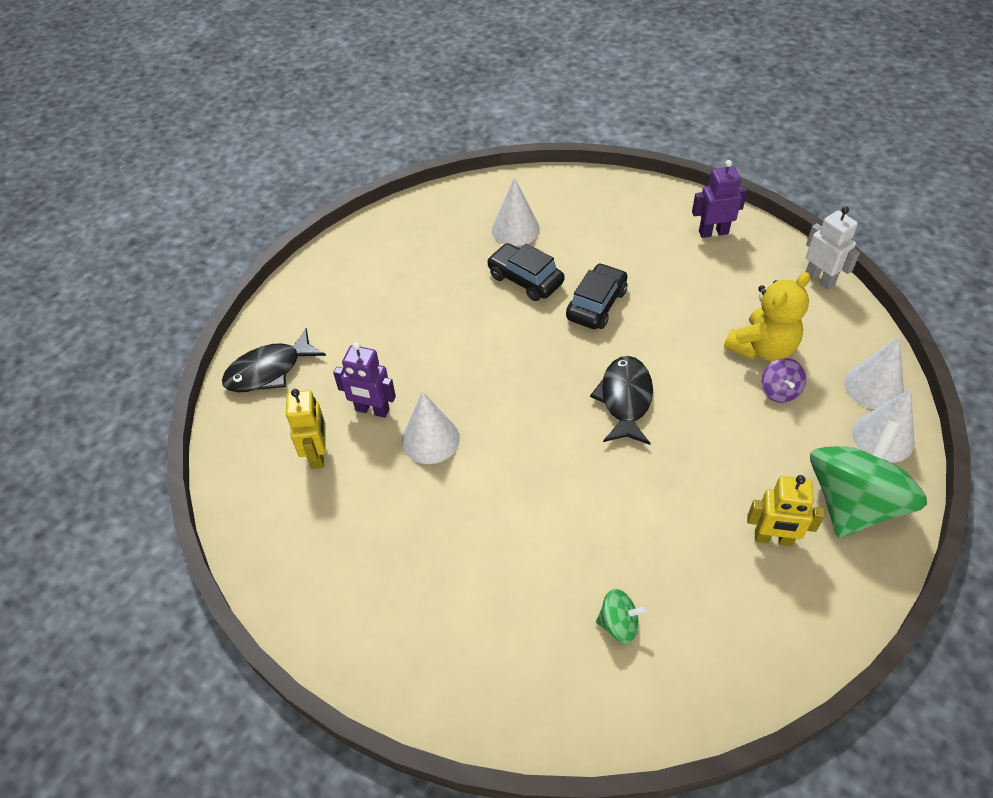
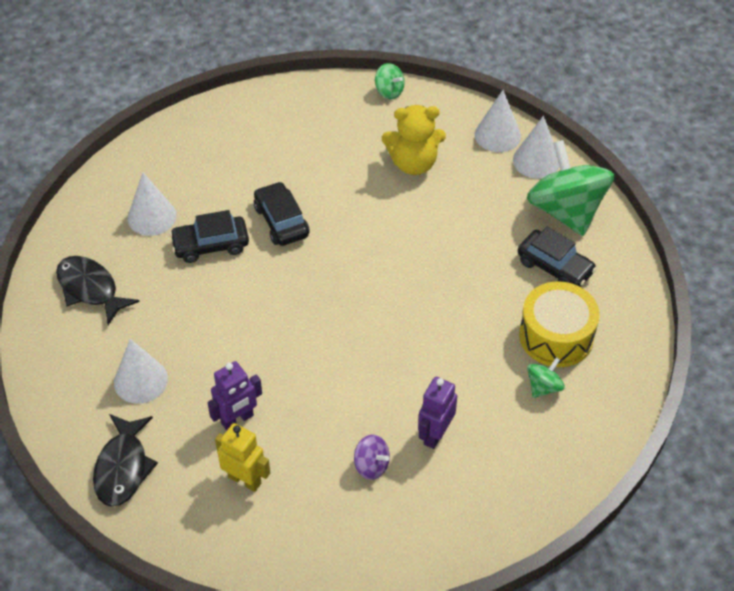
camera: 55 degrees left, 0 degrees up
(430, 439) = (302, 399): white cone -> white cone (140, 380)
(625, 399) = (381, 264): black fish -> black fish (90, 289)
(690, 595) = (556, 336): none -> yellow drum
(713, 232) = (287, 111): purple robot -> purple robot (435, 434)
(762, 348) = (413, 163): yellow teddy bear -> yellow teddy bear turned 90 degrees clockwise
(773, 538) = (555, 267): yellow robot -> black car
(779, 391) = (455, 181): purple spinning top -> purple spinning top (371, 465)
(820, 279) = (389, 91): white robot -> green spinning top

